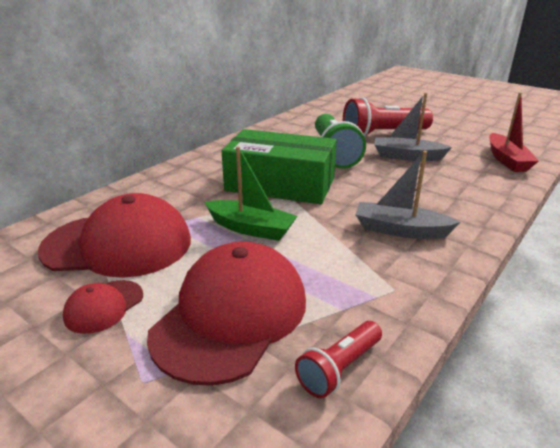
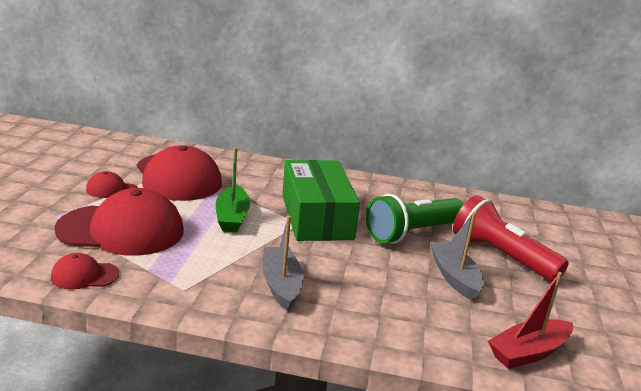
camera: 60 degrees right, 5 degrees down
(339, 368) = (84, 275): red flashlight -> red cap

